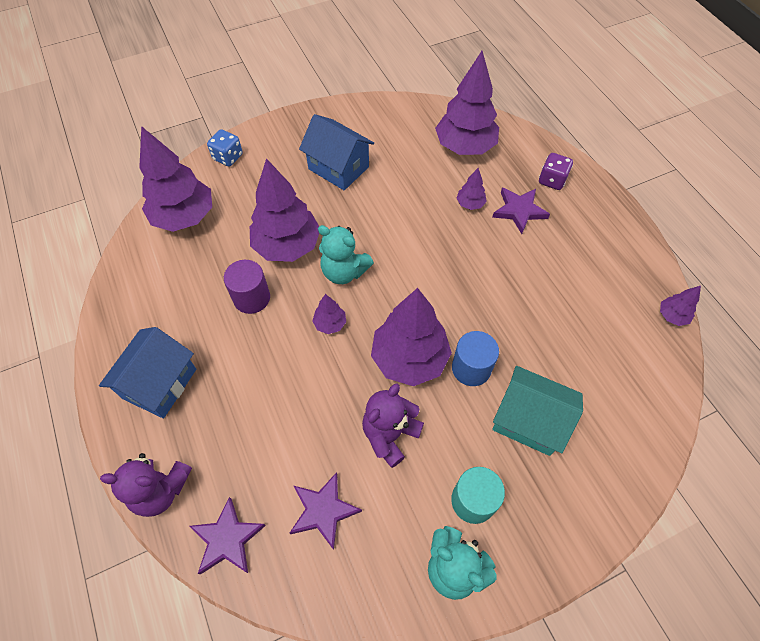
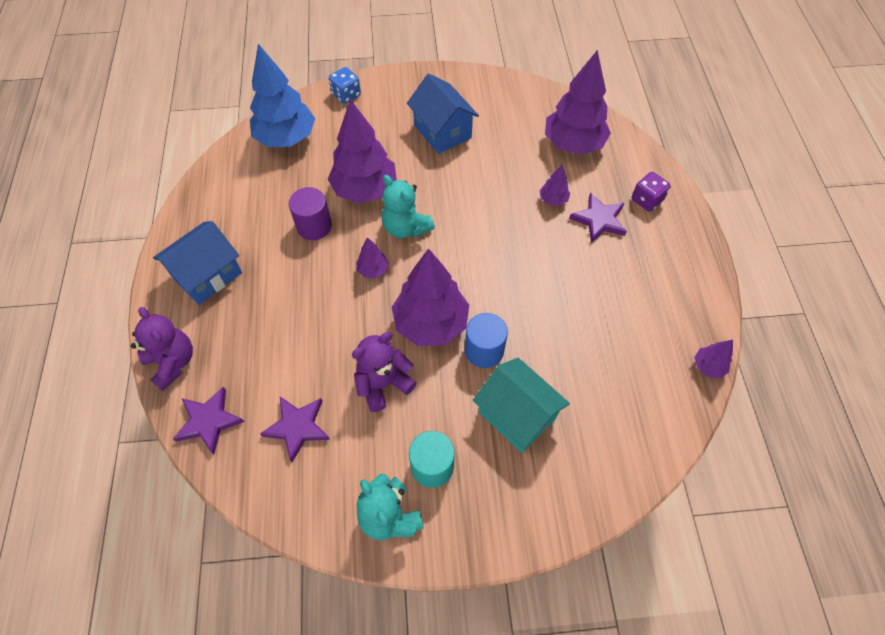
camera: 20 degrees right, 0 degrees up
(161, 490) = (172, 362): purple teddy bear -> purple teddy bear turned 150 degrees counterclockwise
(184, 217) = (286, 138): purple tree -> blue tree

